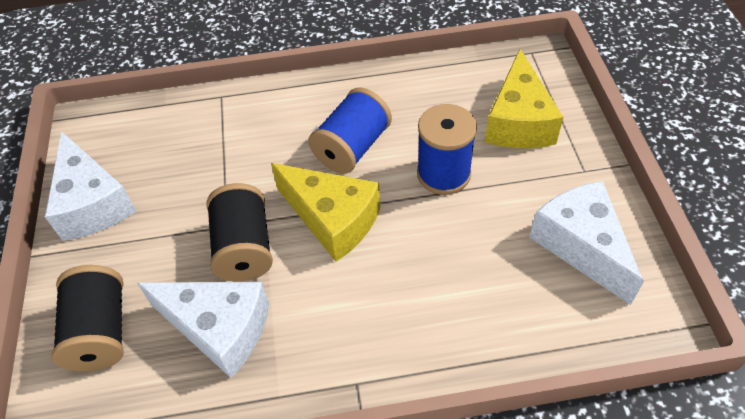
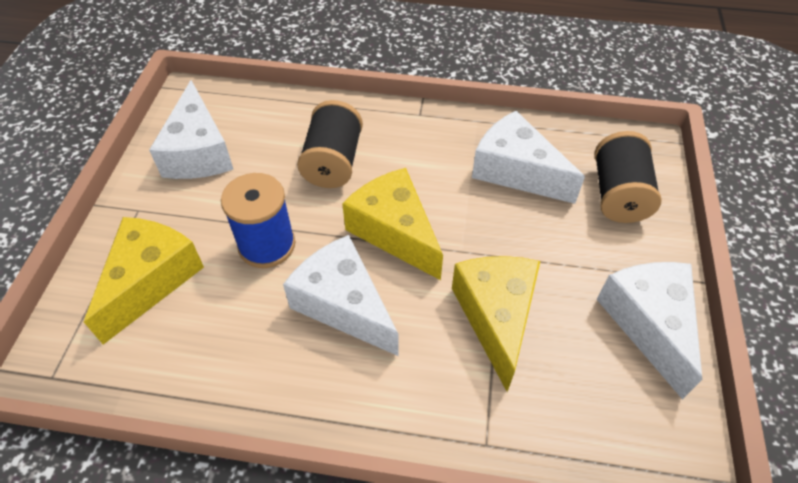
camera: 165 degrees left, 0 degrees up
(223, 173) = (496, 317): none -> yellow cheese
(244, 248) = (485, 229): black spool -> black spool (333, 162)
(352, 148) = (344, 304): blue spool -> white cheese

